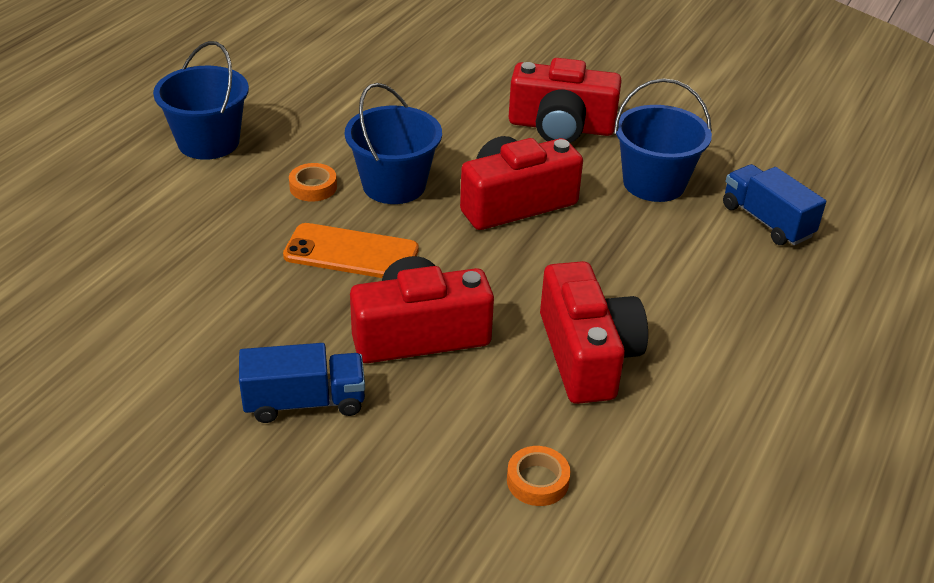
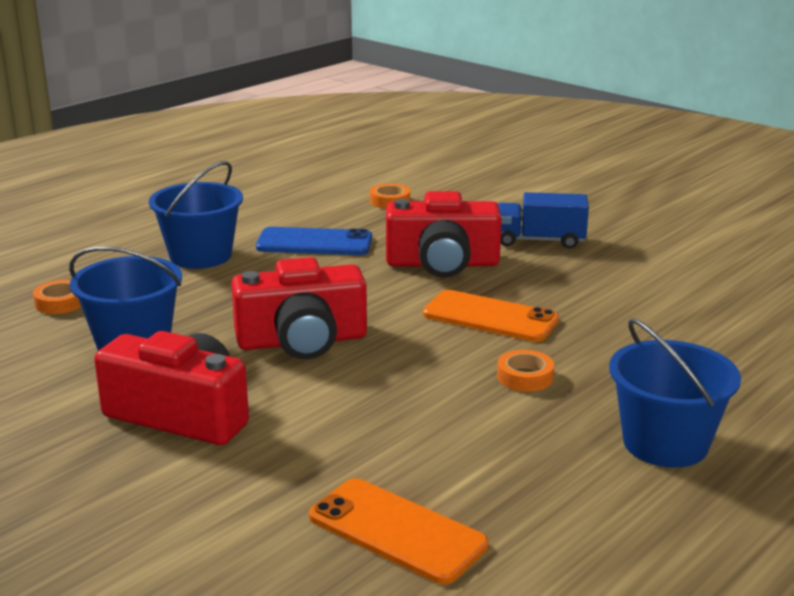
camera: 165 degrees left, 15 degrees down
(382, 73) = (396, 531): none -> orange phone
(394, 185) = (429, 370): blue bucket -> blue bucket (200, 256)
(587, 355) = (314, 243): red camera -> blue phone
(766, 221) = (60, 302): blue truck -> orange tape

